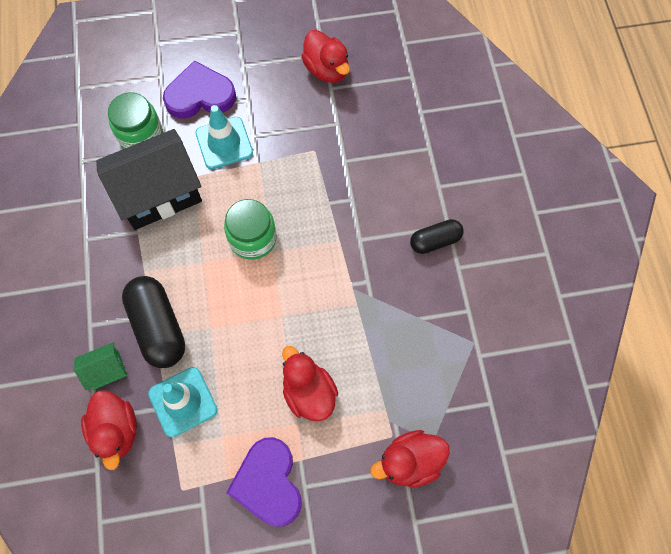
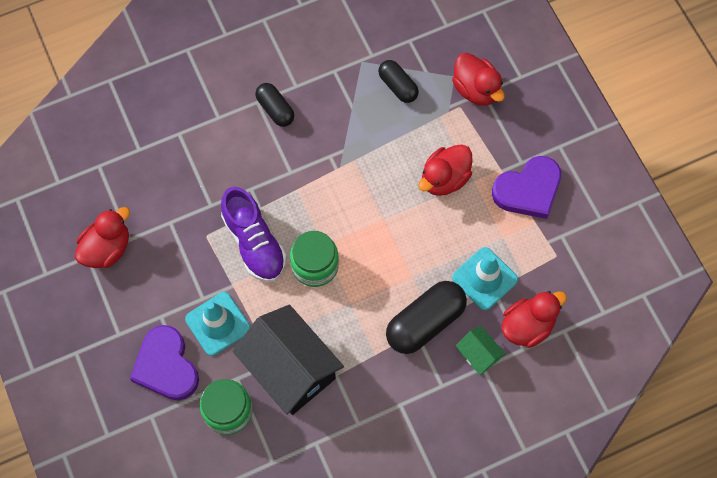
camera: 105 degrees left, 0 degrees up
(294, 190) = (254, 243): none -> purple shoe
(434, 373) = (398, 86): none -> black capsule

